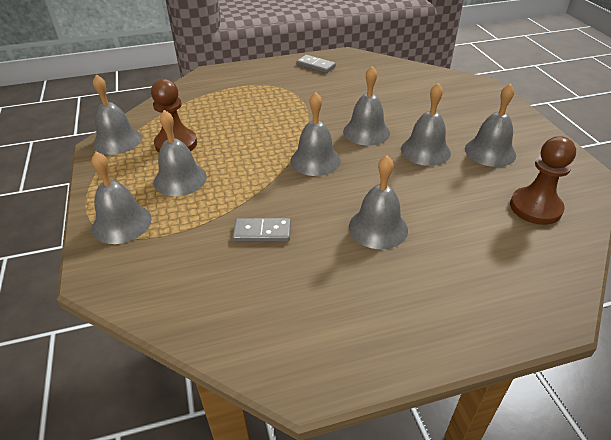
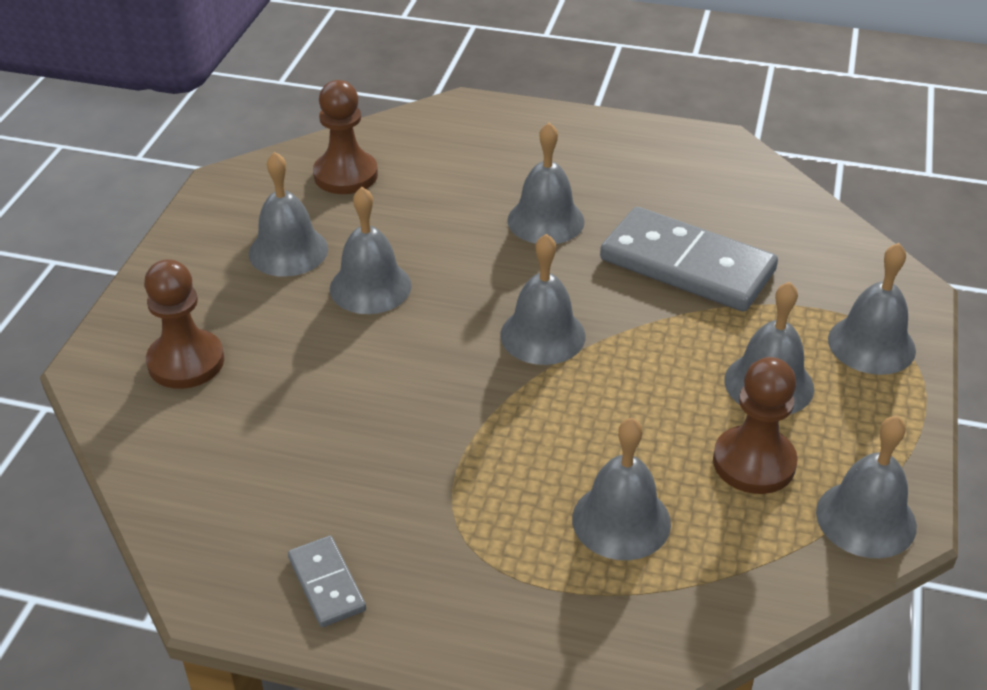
camera: 150 degrees left, 0 degrees up
(262, 232) = (687, 265): grey domino -> grey domino, size x2.11
(366, 132) = (416, 353): grey bell -> grey bell (621, 521)
(454, 97) = (186, 362): none -> brown pawn

